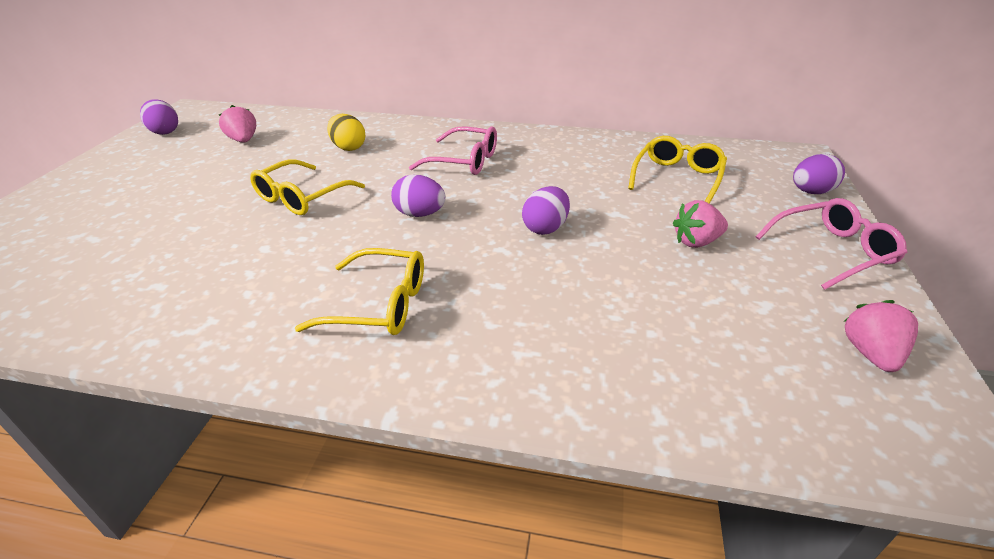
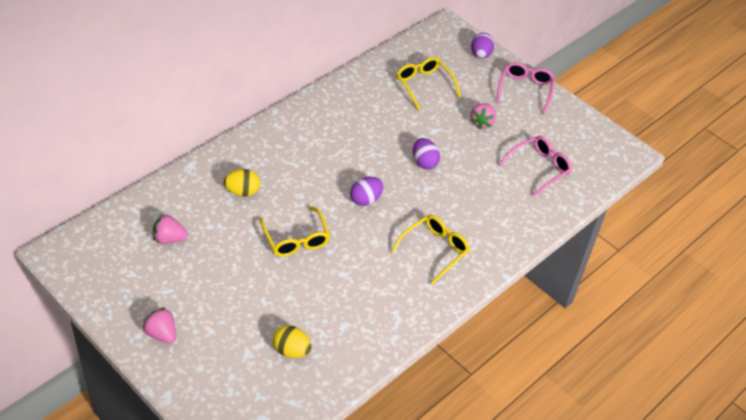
camera: 60 degrees left, 10 degrees up
(88, 263) = (291, 350): none -> yellow egg
(165, 132) = (98, 277): purple egg -> none
(463, 161) = (319, 151): pink glasses -> pink glasses (539, 168)
(870, 353) = (581, 133): pink strawberry -> pink strawberry (162, 334)

